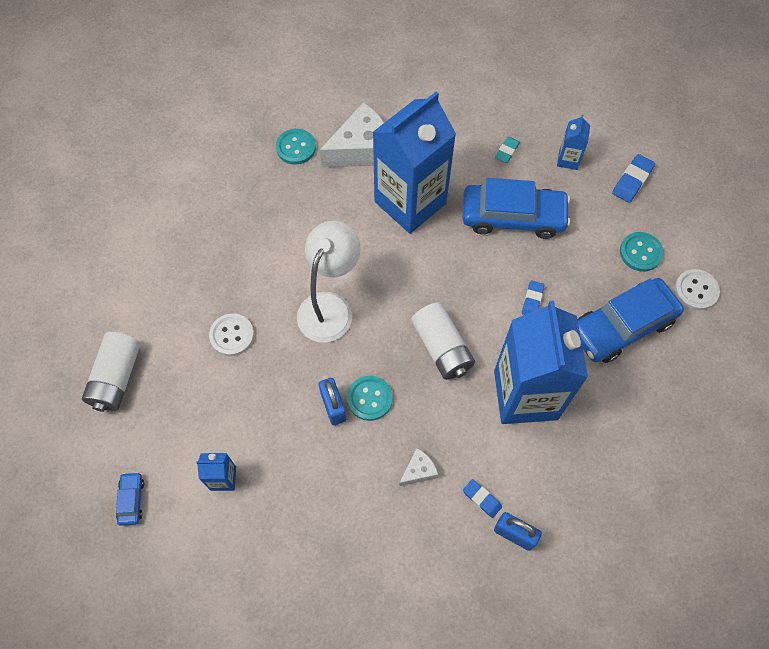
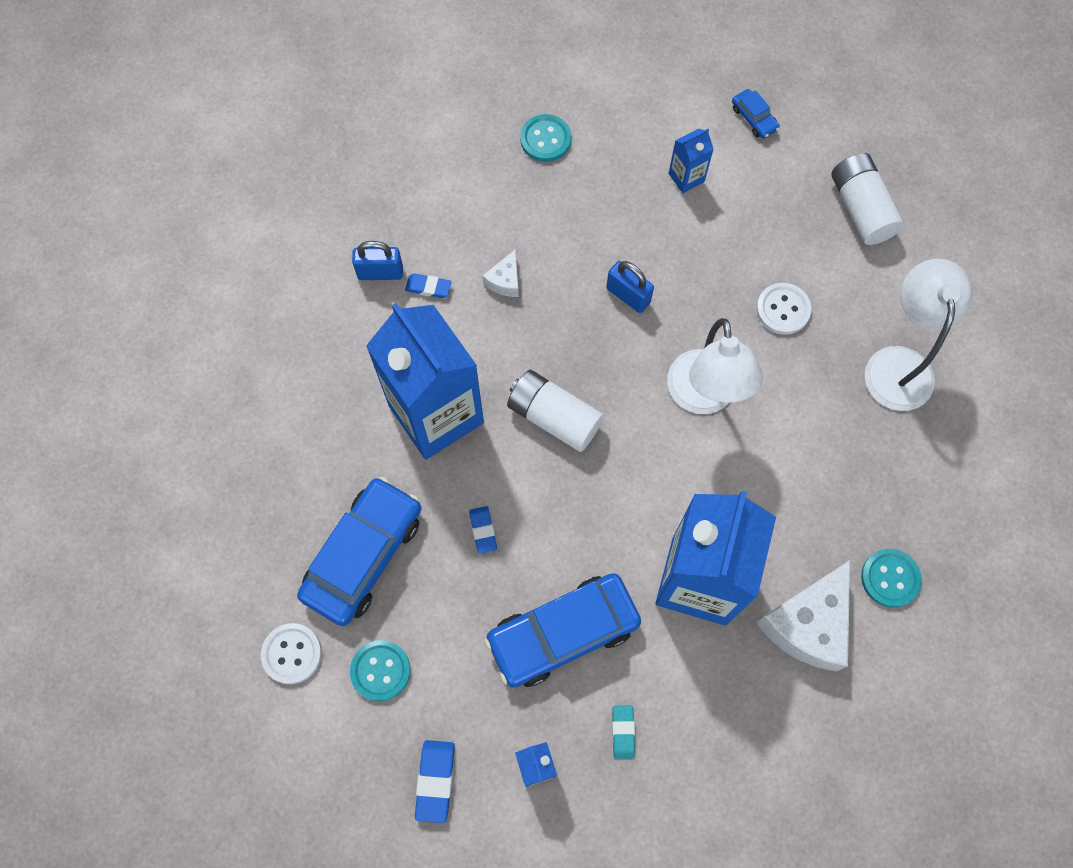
camera: 150 degrees right, 5 degrees up
(186, 259) = (898, 363): none -> white lamp
(369, 398) = (596, 323): turquoise button -> turquoise button (545, 139)

